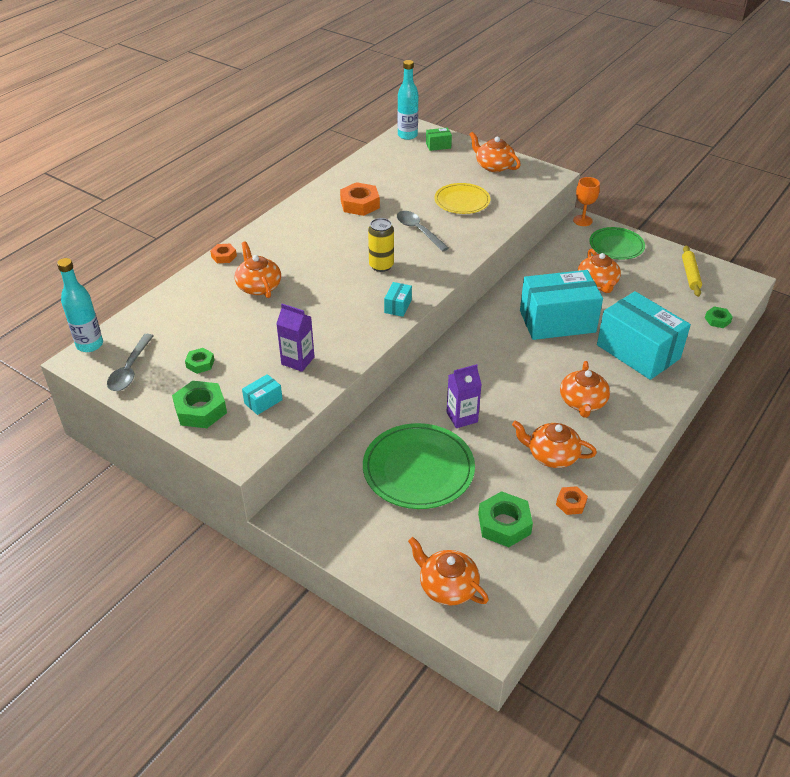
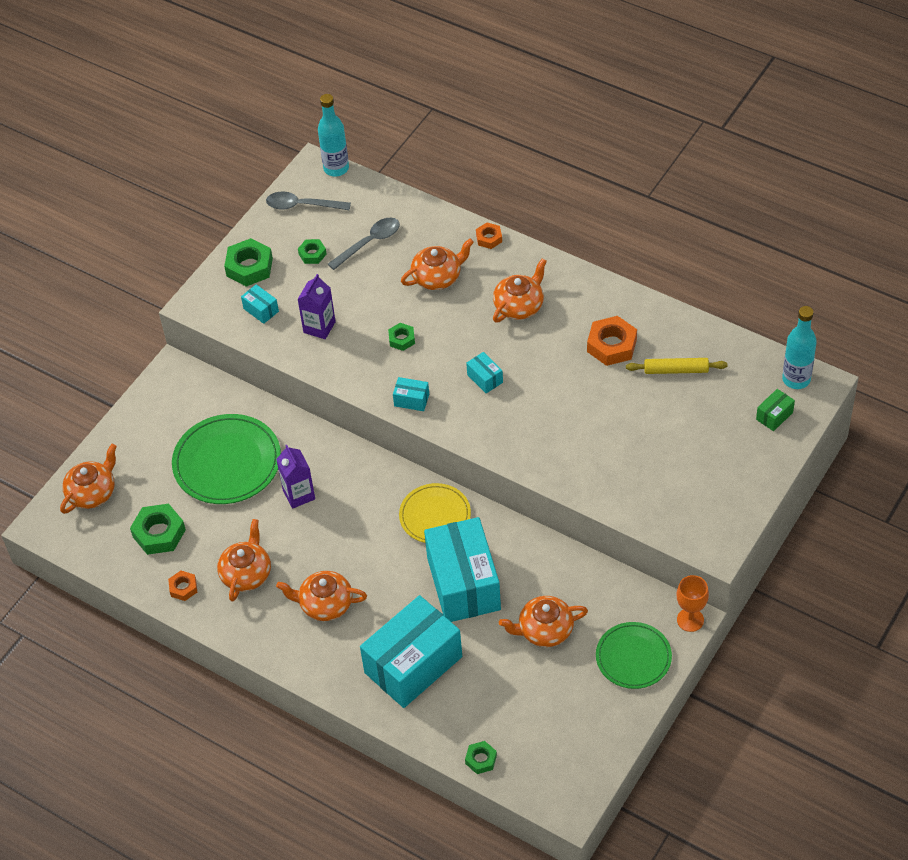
camera: 90 degrees right, 10 degrees up
(326, 309) = (402, 339): none -> green nut
(381, 266) = (485, 378): yellow can -> turquoise box
(418, 231) = (560, 408): grey spoon -> grey spoon (369, 243)
(438, 145) = (774, 416): green box -> green box turned 60 degrees clockwise
(462, 201) = (634, 449): yellow plate -> yellow plate (435, 515)
(493, 166) = (729, 481): orange teapot -> orange teapot (519, 305)
(690, 275) = (576, 740): yellow rolling pin -> yellow rolling pin (676, 370)

